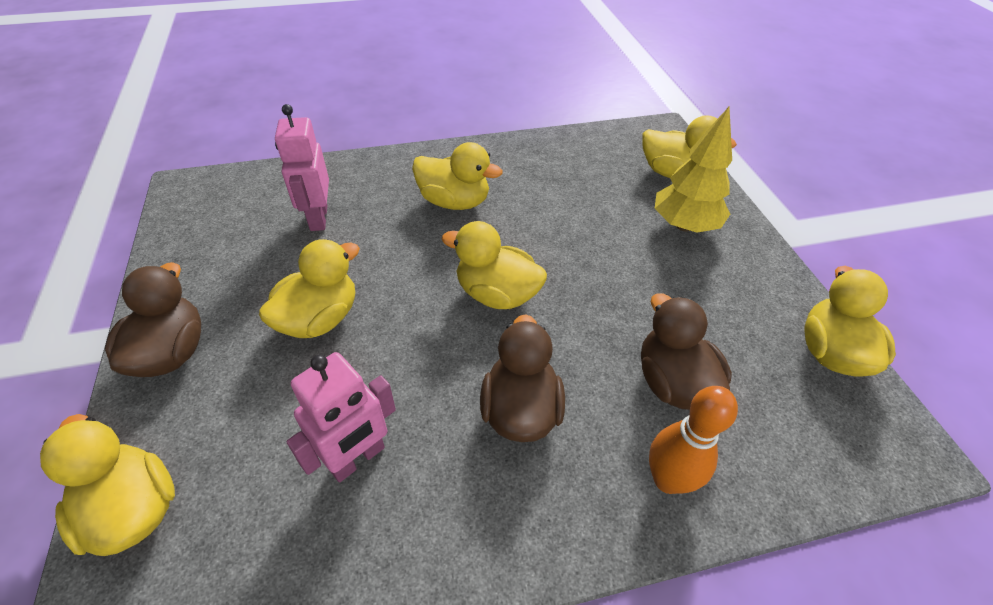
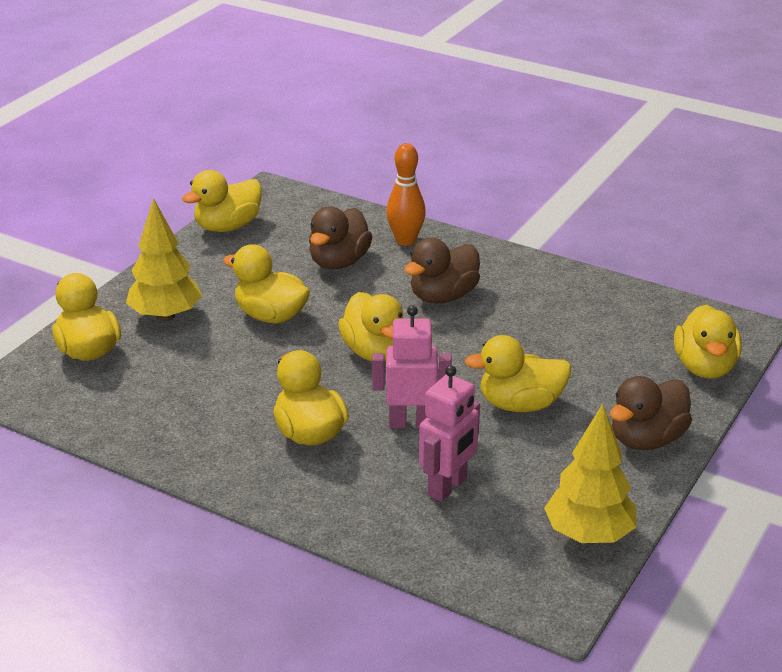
camera: 135 degrees left, 15 degrees down
(185, 239) = (589, 535): none -> yellow tree
(357, 458) = (560, 325): pink robot -> pink robot (411, 423)
(622, 275) = (270, 316): none -> yellow duck

